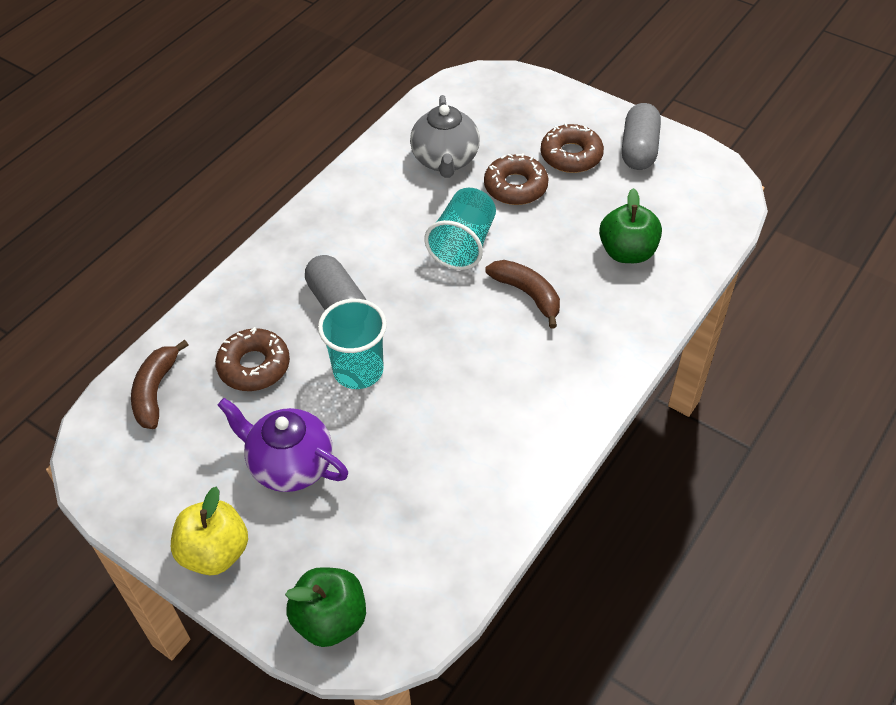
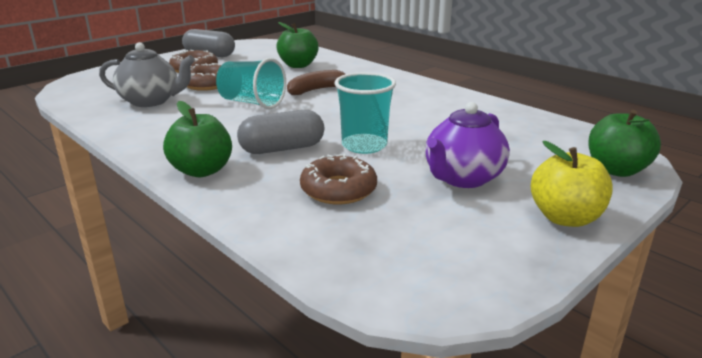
camera: 80 degrees left, 25 degrees down
(155, 391) = (350, 248): brown banana -> none
(280, 259) = (202, 171): none -> green apple

